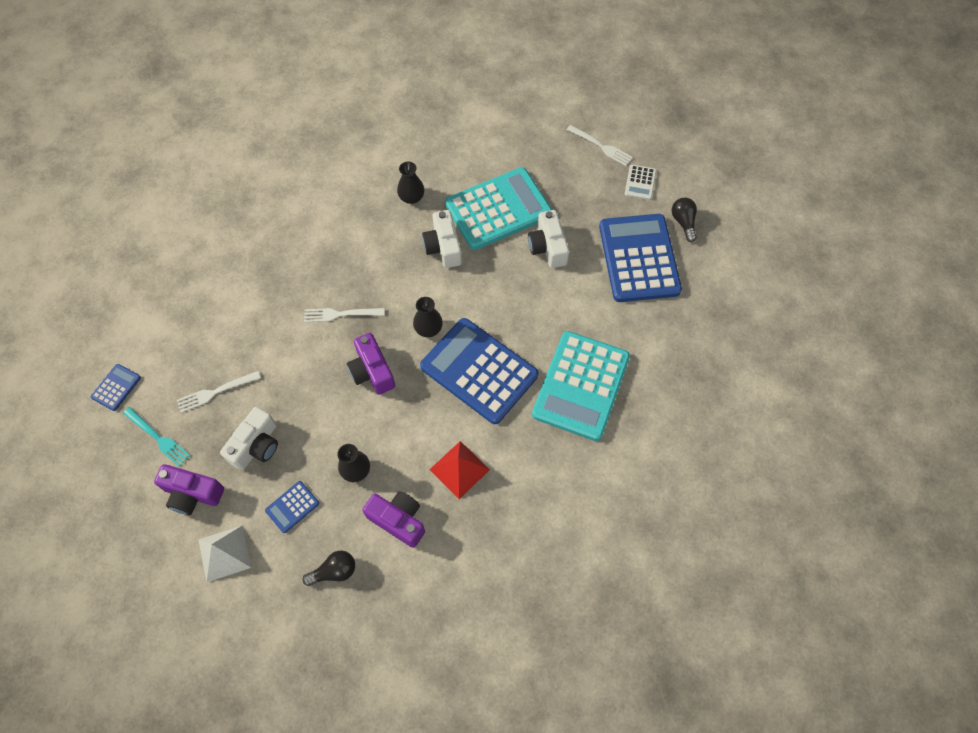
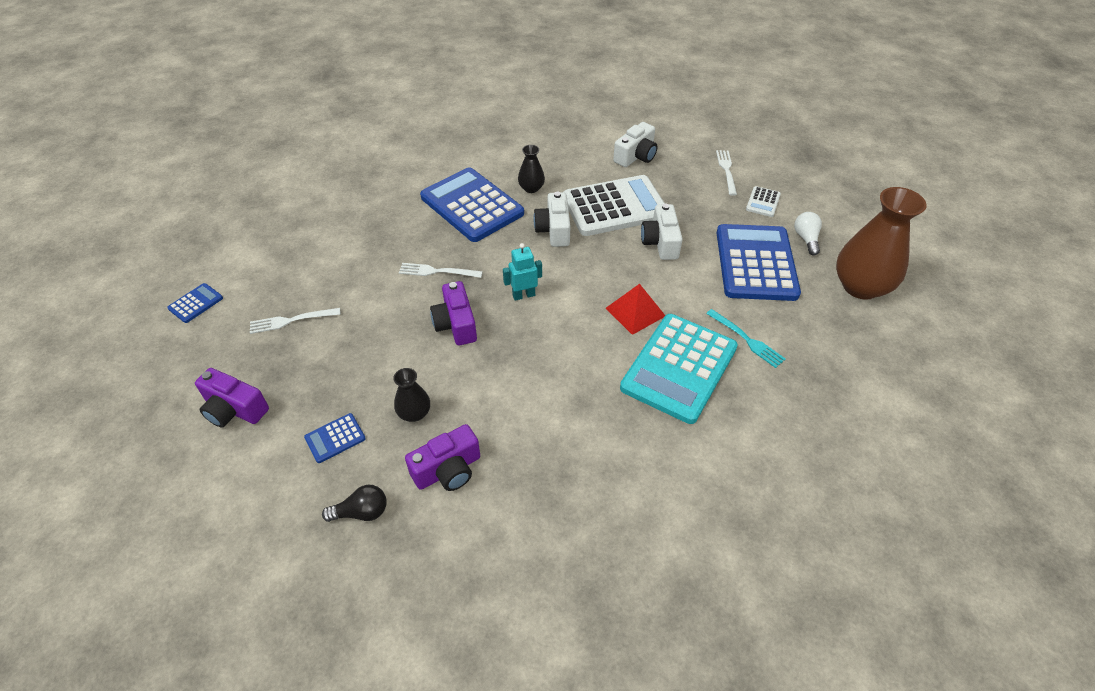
camera: 10 degrees right, 15 degrees down
(158, 438) = (219, 353): turquoise fork -> turquoise fork (747, 340)
(224, 553) = (247, 473): white pyramid -> none
(256, 445) = (316, 374): white camera -> white camera (636, 156)
(398, 520) = (448, 470): purple camera -> purple camera turned 105 degrees clockwise
(428, 329) = (523, 295): black vase -> turquoise robot
(459, 469) = (528, 429): red pyramid -> red pyramid (635, 312)
(479, 371) = (569, 339): blue calculator -> blue calculator (472, 205)
(498, 209) = (615, 207): turquoise calculator -> white calculator
(601, 146) = (726, 170): white fork -> white fork turned 135 degrees counterclockwise
(683, 222) = (806, 239): black light bulb -> white light bulb
(735, 271) = (860, 286): none -> brown vase

